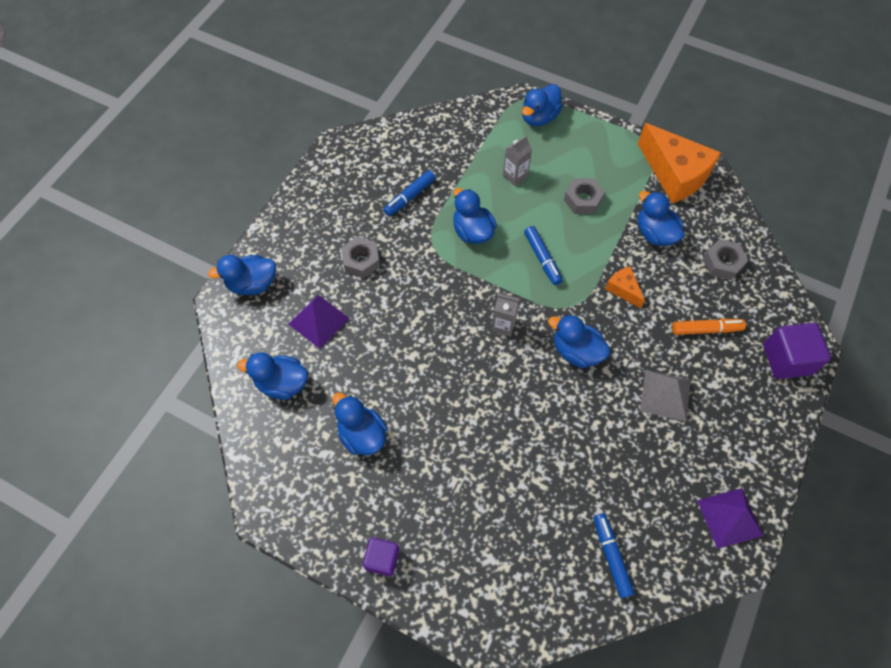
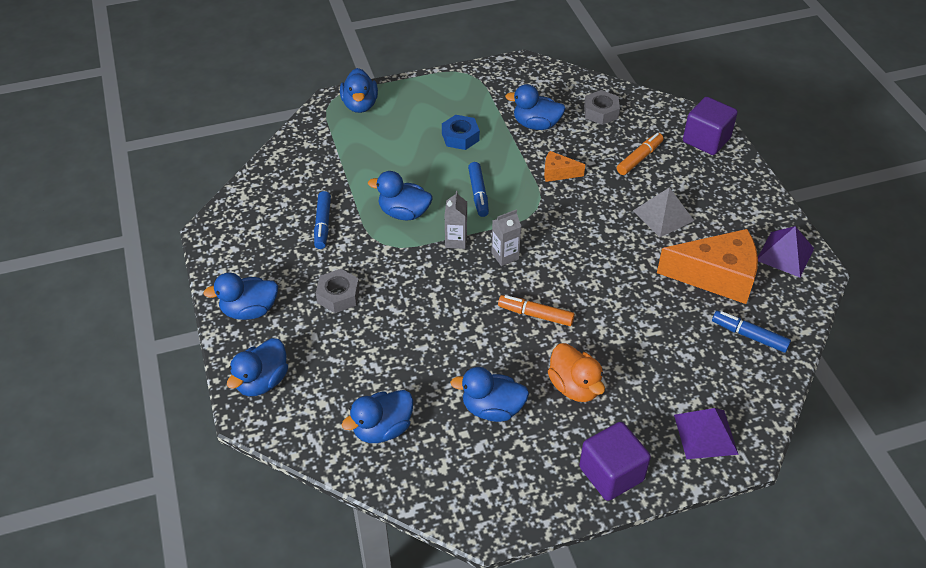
camera: 45 degrees left, 15 degrees down
(319, 321) = (356, 362): purple pyramid -> purple pyramid (705, 434)
(382, 559) = (611, 474): purple cube -> purple cube, size x1.59
(433, 471) = (574, 387): none -> orange duck
(471, 391) = (536, 315): none -> orange marker
(515, 176) = (390, 155): grey carton -> grey carton (456, 241)
(542, 258) = (478, 194): blue marker -> blue marker turned 60 degrees clockwise
(576, 351) = (575, 234): blue duck -> blue duck (249, 310)
(583, 200) = (460, 137): grey nut -> blue nut
(674, 174) = (504, 79): orange cheese -> orange cheese (716, 276)

